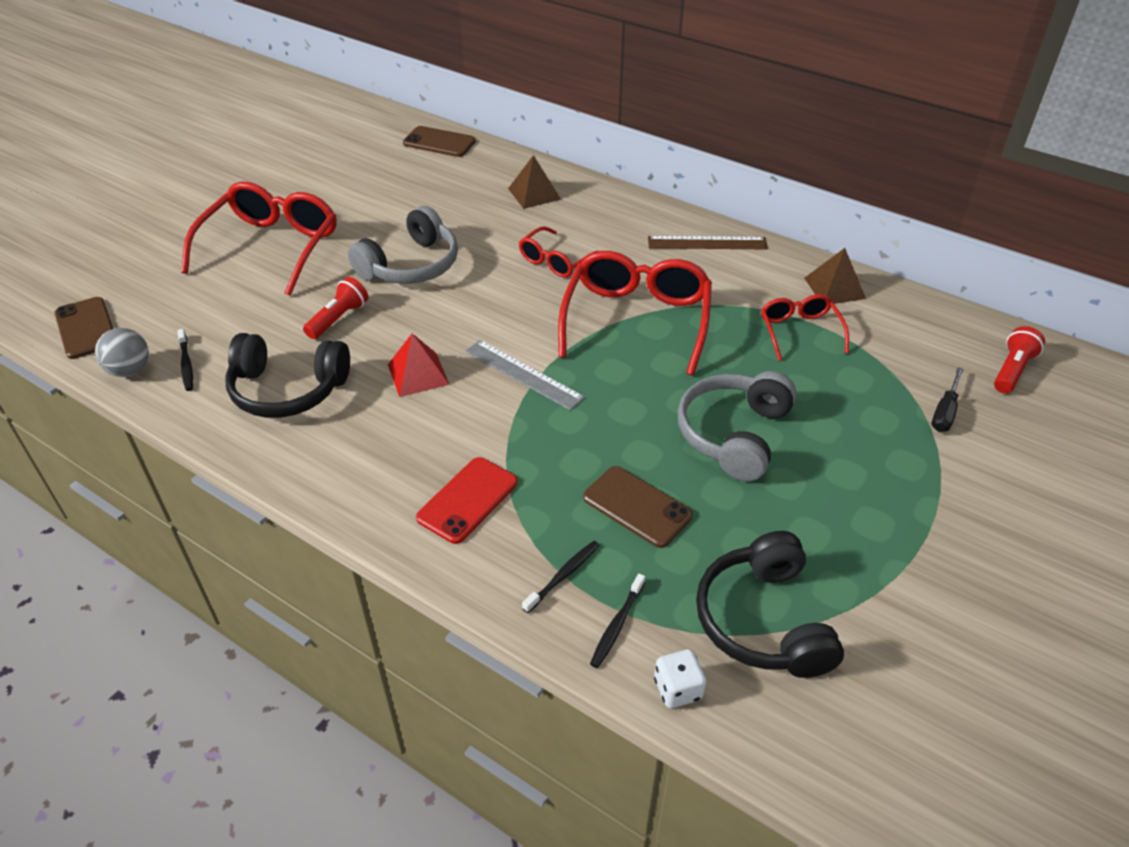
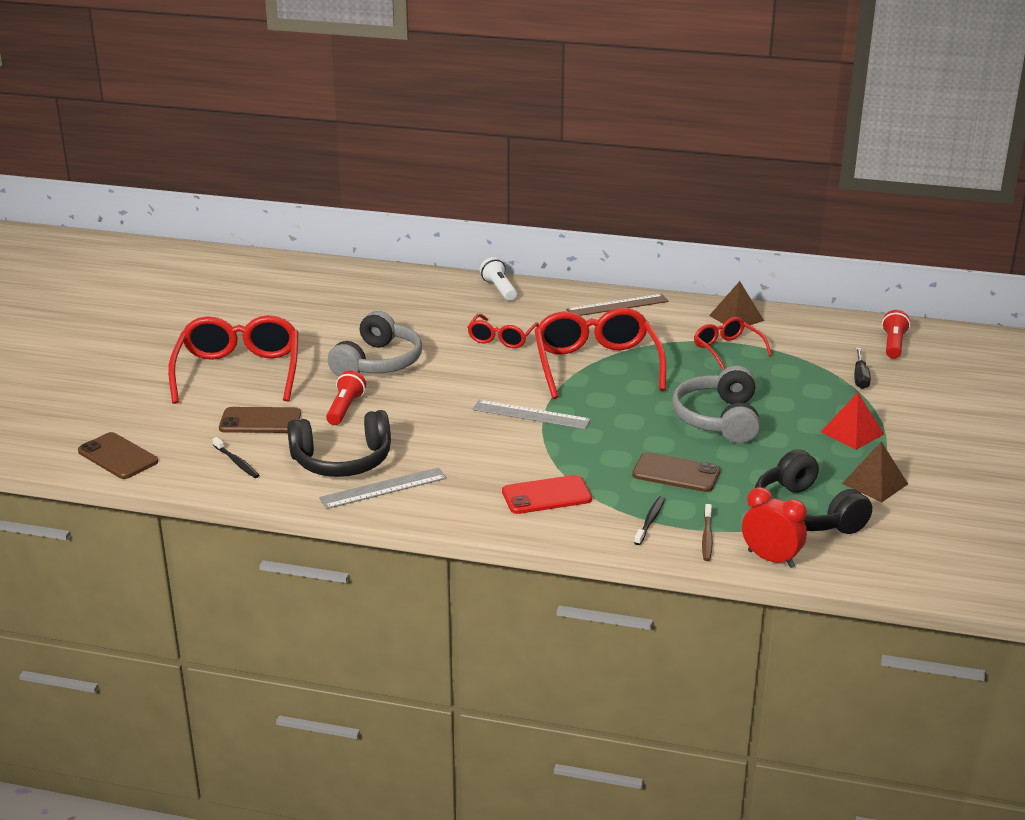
camera: 20 degrees left, 15 degrees down
(130, 370) = (188, 475): grey ball -> none
(302, 440) = (383, 488): none -> grey ruler
(418, 374) = (444, 431): red pyramid -> red pyramid (852, 433)
(439, 142) = (329, 272): brown phone -> brown phone (260, 421)
(467, 500) = (546, 495): red phone -> red phone turned 60 degrees clockwise
(534, 193) = (446, 295): brown pyramid -> brown pyramid (875, 483)
(593, 196) = (499, 289): none -> white flashlight
(616, 625) = (707, 537): black toothbrush -> brown toothbrush
(678, 689) = (771, 559): white dice -> red clock

